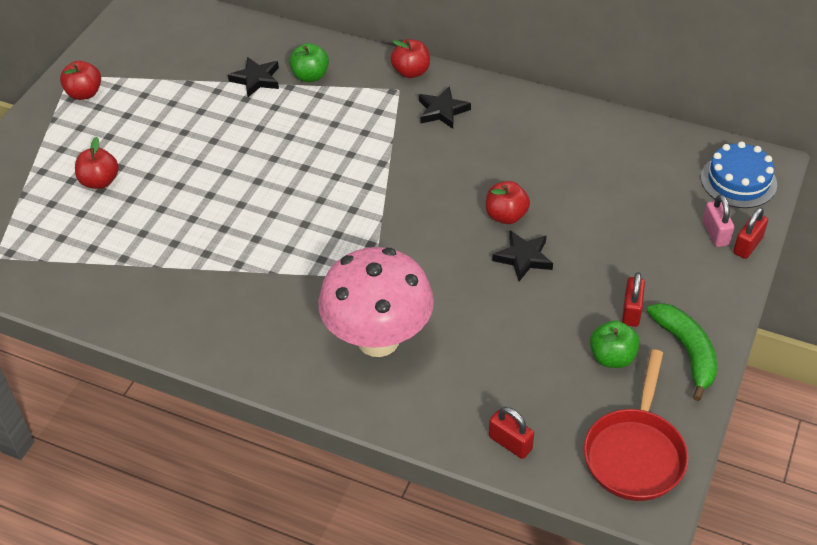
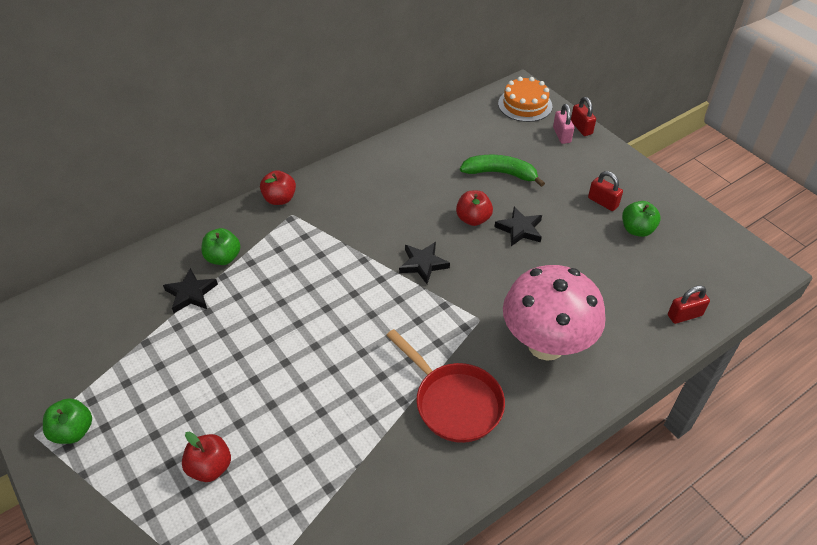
camera: 60 degrees left, 0 degrees up
(84, 93) = (73, 431): red apple -> green apple
(442, 111) = (338, 202): black star -> black star (423, 264)
(635, 453) = (723, 258): red pan -> red pan (454, 402)
(686, 351) = (651, 195): green banana -> green banana (500, 173)
(715, 233) = (561, 135): pink padlock -> pink padlock turned 60 degrees clockwise
(738, 181) = (525, 105): blue cake -> orange cake

